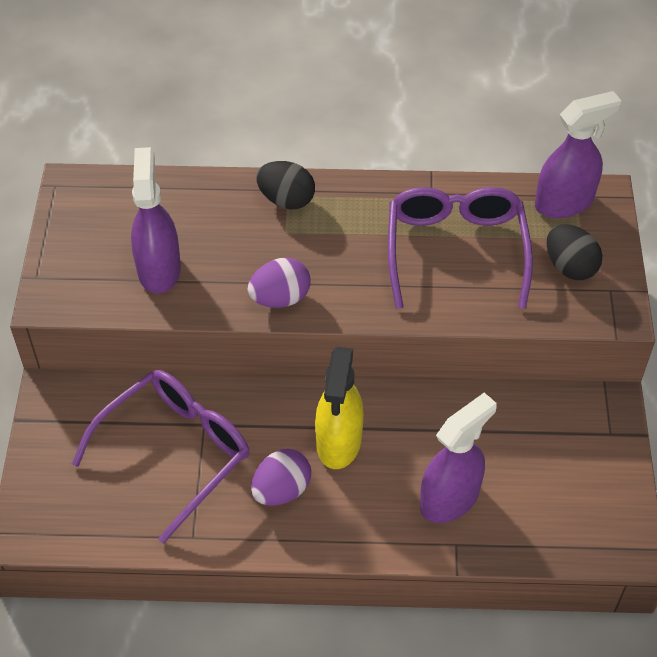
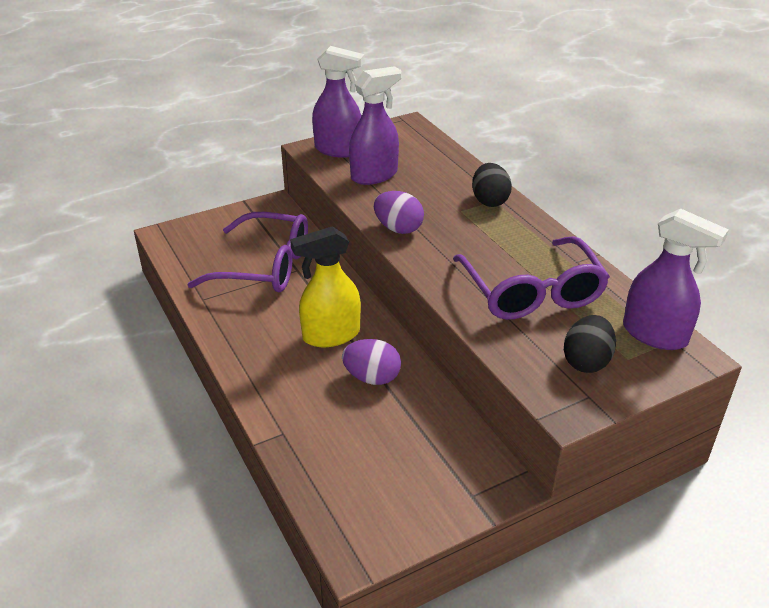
camera: 60 degrees right, 15 degrees down
(281, 490) = (268, 323): purple egg -> purple egg (372, 377)
(450, 498) = (323, 413): purple spray bottle -> purple spray bottle (338, 150)
(455, 250) = (532, 292): purple glasses -> purple glasses turned 105 degrees clockwise

